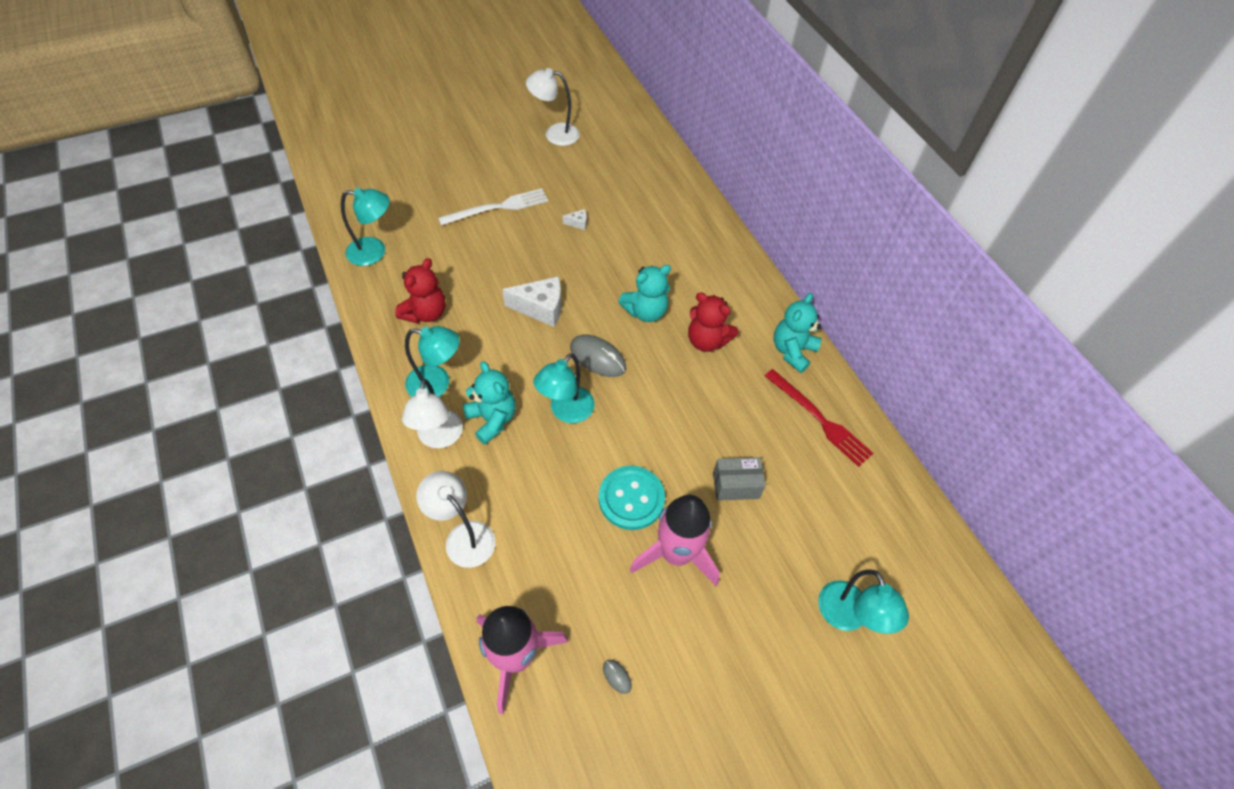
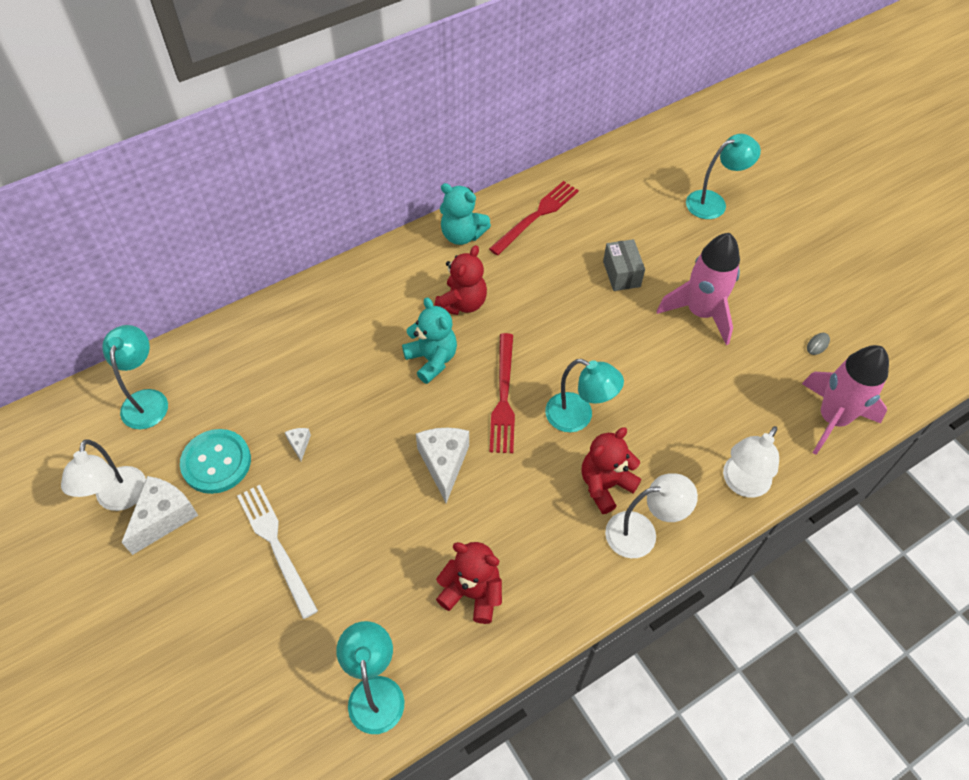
camera: 95 degrees left, 0 degrees up
(437, 384) = (574, 552): turquoise lamp -> turquoise lamp (146, 400)
(492, 419) = (605, 485): turquoise teddy bear -> red teddy bear
(535, 154) = (164, 517): none -> white cheese
(598, 358) = (503, 397): grey mouse -> red fork
(631, 498) = (658, 350): turquoise button -> turquoise button (216, 462)

